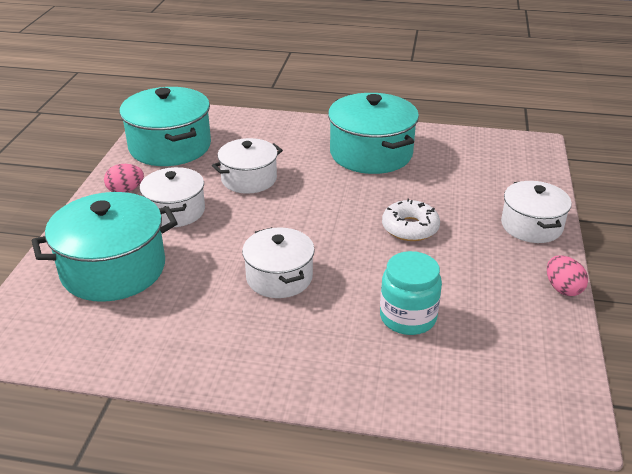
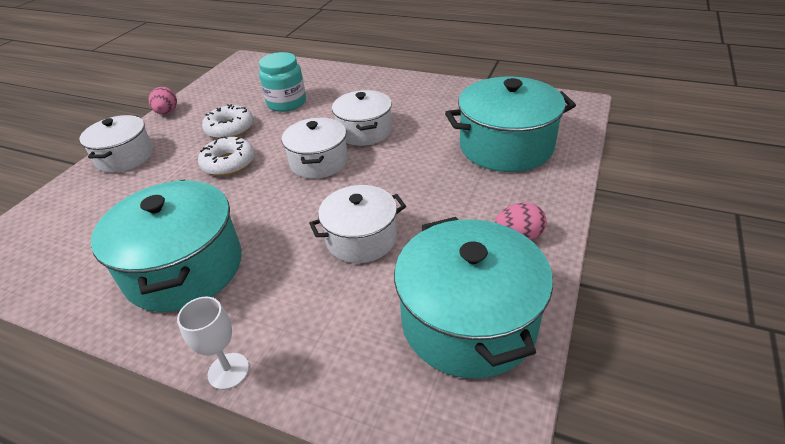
camera: 165 degrees left, 5 degrees up
(175, 211) = (453, 200): white pot -> white pot (319, 162)
(303, 119) = (228, 371): none -> white goblet
(449, 269) = (230, 129): none -> white donut

